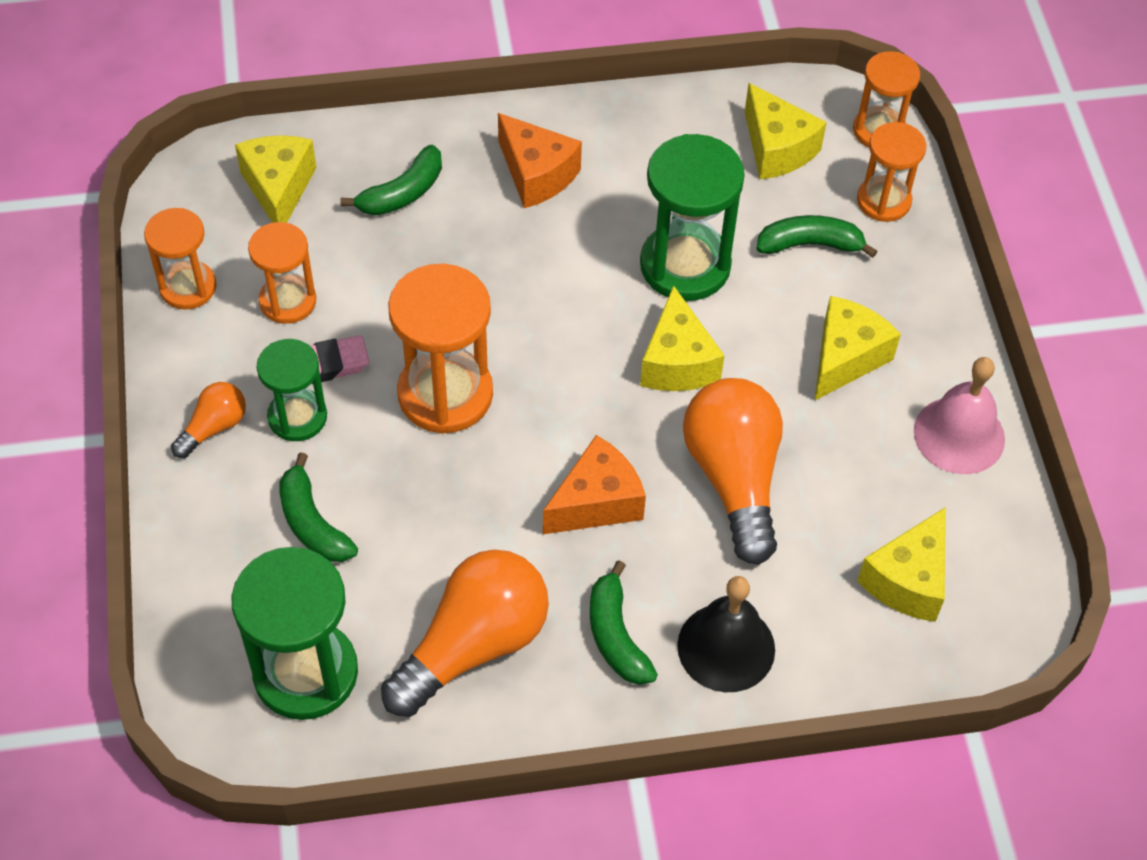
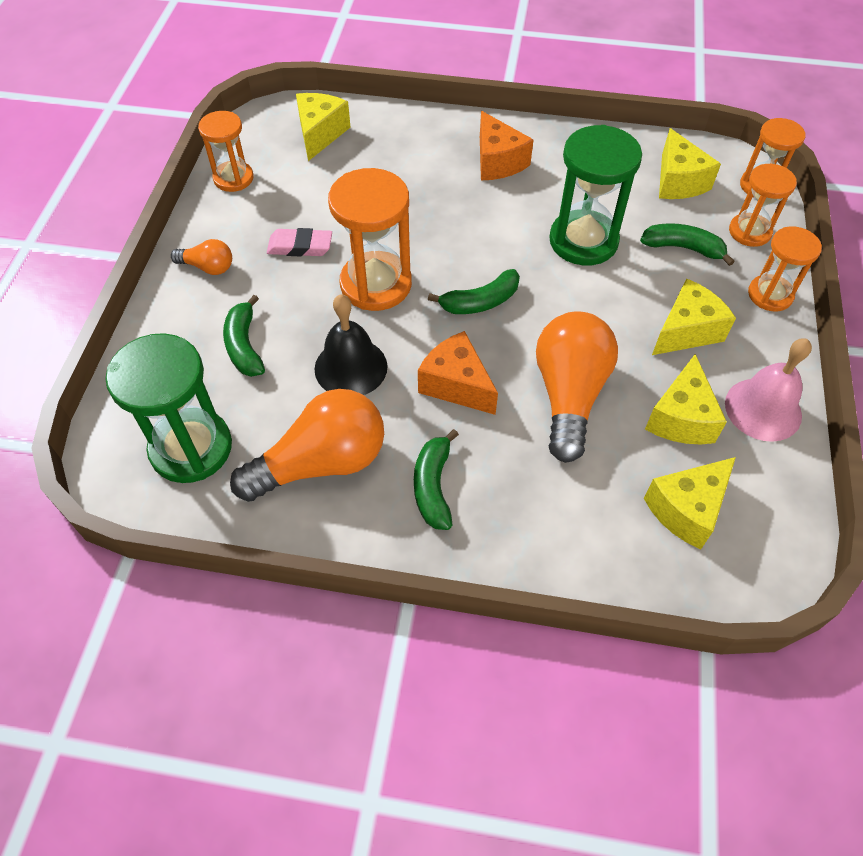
camera: 20 degrees right, 0 degrees up
(214, 427) = (208, 267): orange light bulb -> orange light bulb turned 45 degrees clockwise
(288, 301) = (294, 201): orange hourglass -> orange hourglass (770, 295)
(297, 417) = (267, 274): green hourglass -> none
(402, 193) = (401, 154): green banana -> green banana (480, 302)
(596, 502) = (456, 385): orange cheese -> orange cheese turned 120 degrees counterclockwise
(677, 362) = (554, 303): yellow cheese -> yellow cheese (681, 418)
(726, 647) = (517, 520): black bell -> black bell (351, 367)

